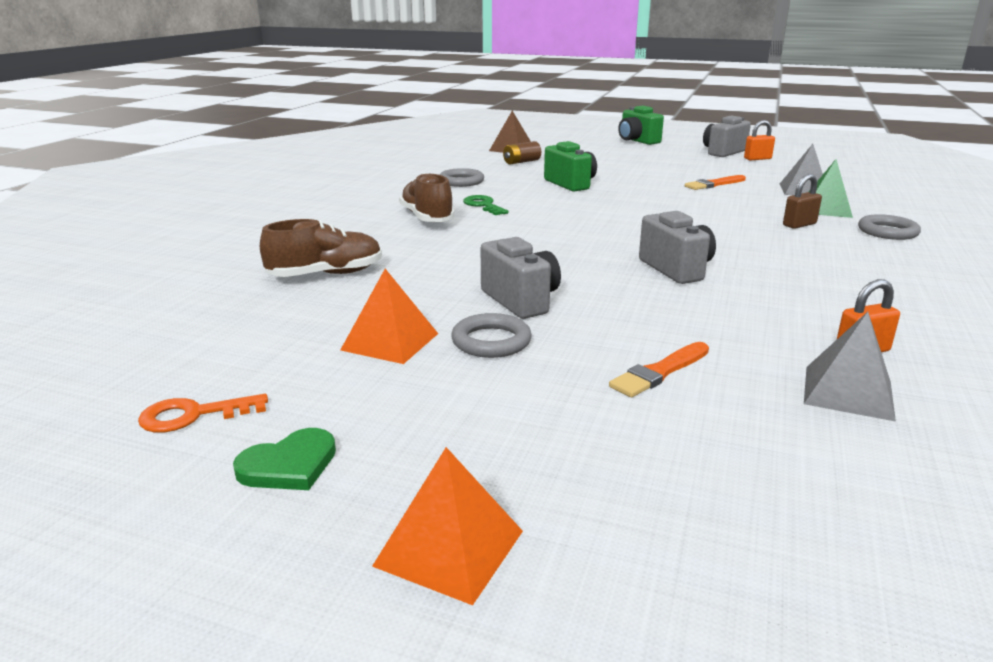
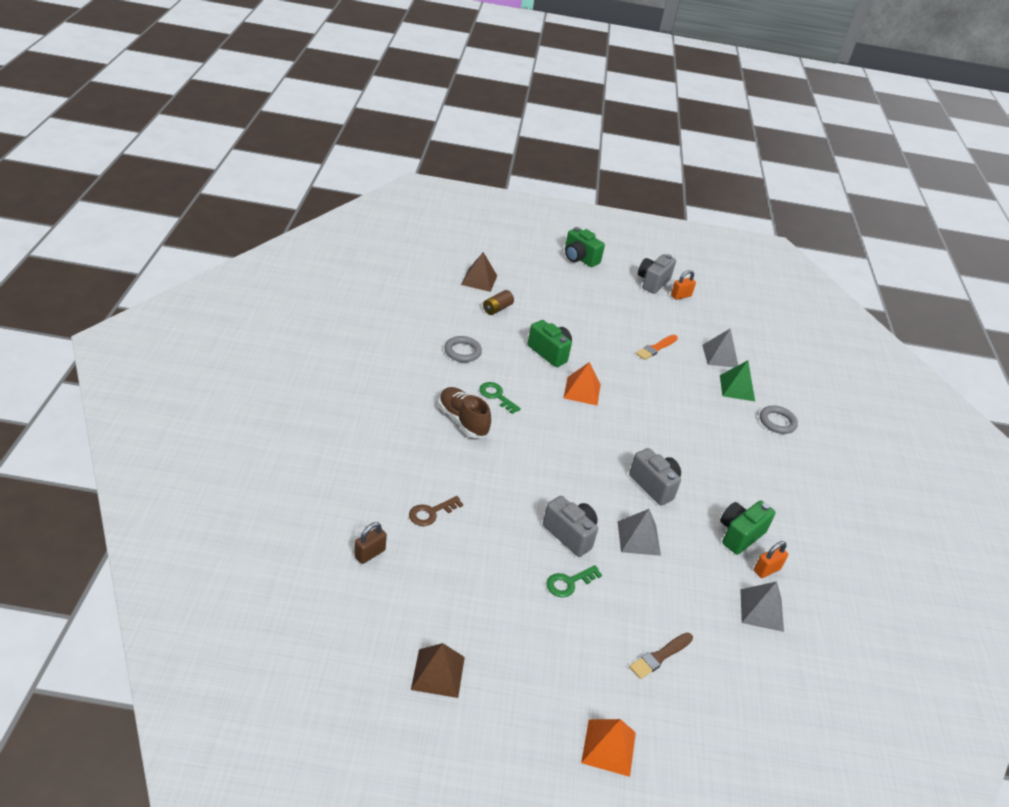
camera: 20 degrees left, 15 degrees up
(193, 415) = (438, 673): orange key -> brown pyramid
(289, 465) = (511, 705): green heart -> none
(326, 274) = (431, 513): brown shoe -> brown key
(390, 341) = (510, 589): orange pyramid -> orange pyramid (582, 391)
(491, 341) = (568, 583): grey ring -> green key
(621, 431) = (660, 656): none -> brown brush
(632, 309) = (638, 538): none -> grey pyramid
(660, 372) = (667, 603): orange brush -> none
(799, 225) = (722, 415): brown padlock -> brown padlock (370, 554)
(813, 315) = (739, 535): none -> green camera

